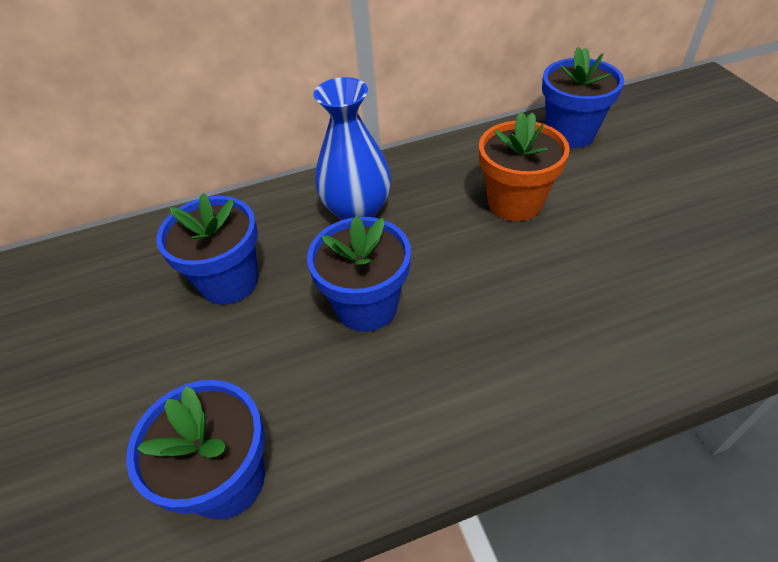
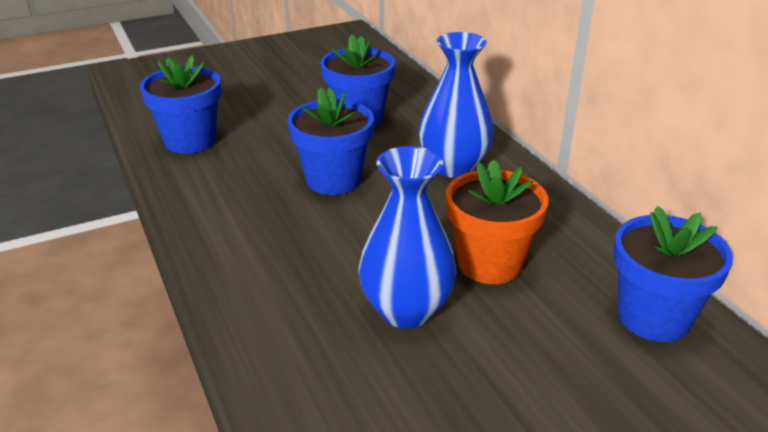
camera: 80 degrees right, 15 degrees down
(584, 257) = (406, 310): none -> blue vase

